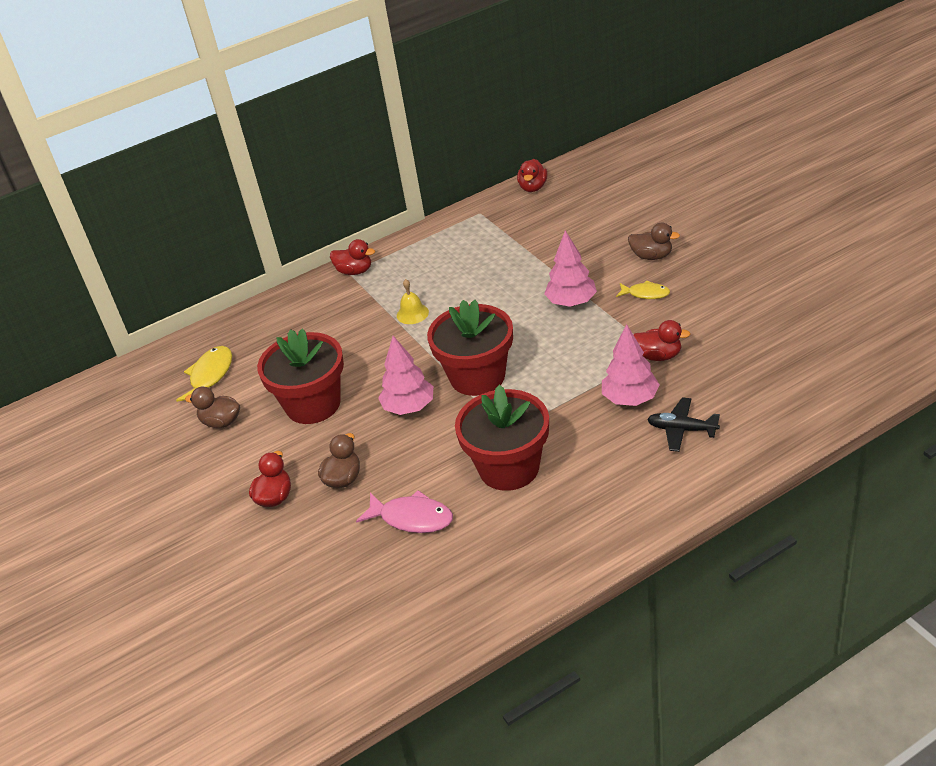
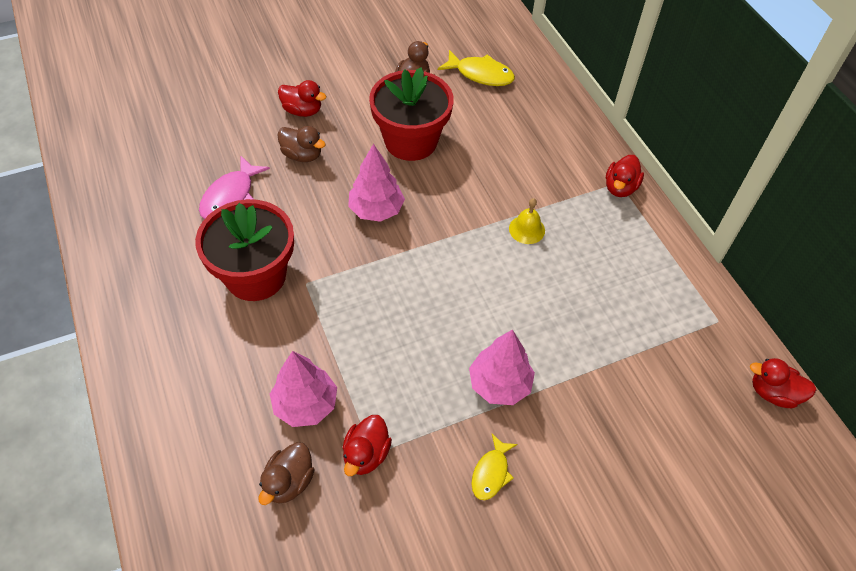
camera: 90 degrees right, 15 degrees up
(477, 376) = (400, 271): red flower pot -> none
(652, 256) = (572, 503): brown duck -> brown duck (289, 482)
(682, 429) = (235, 443): black plane -> none

